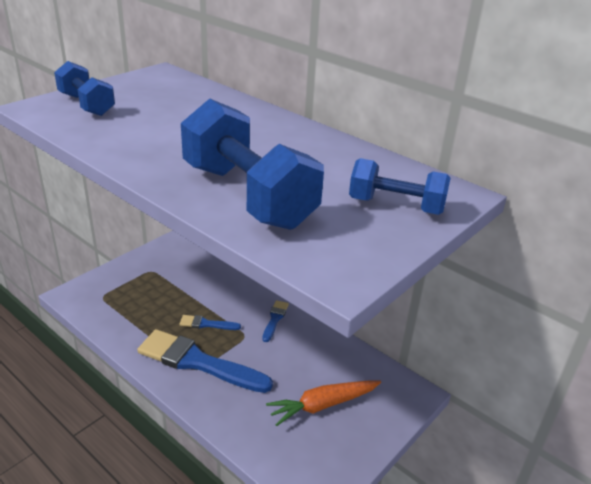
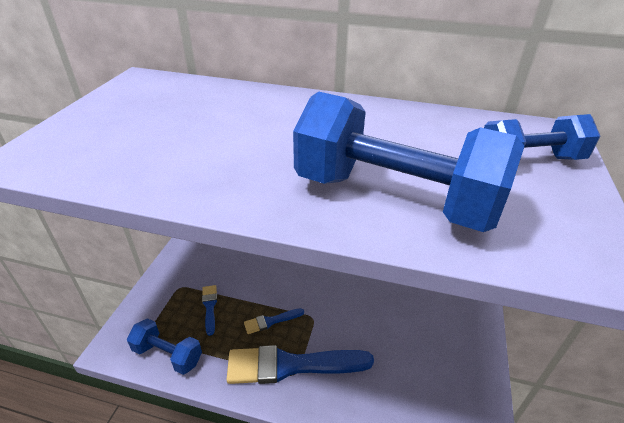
camera: 25 degrees left, 5 degrees up
(87, 105) = (88, 138): blue dumbbell -> blue dumbbell (168, 354)
(275, 319) = (326, 290): blue brush -> blue brush (210, 307)
(323, 405) = (424, 356): orange carrot -> none

